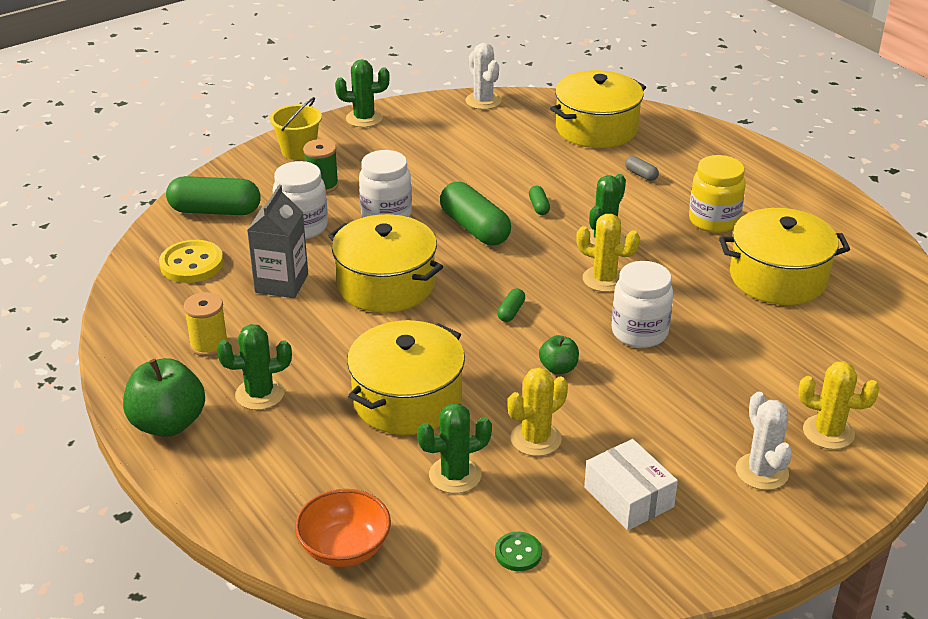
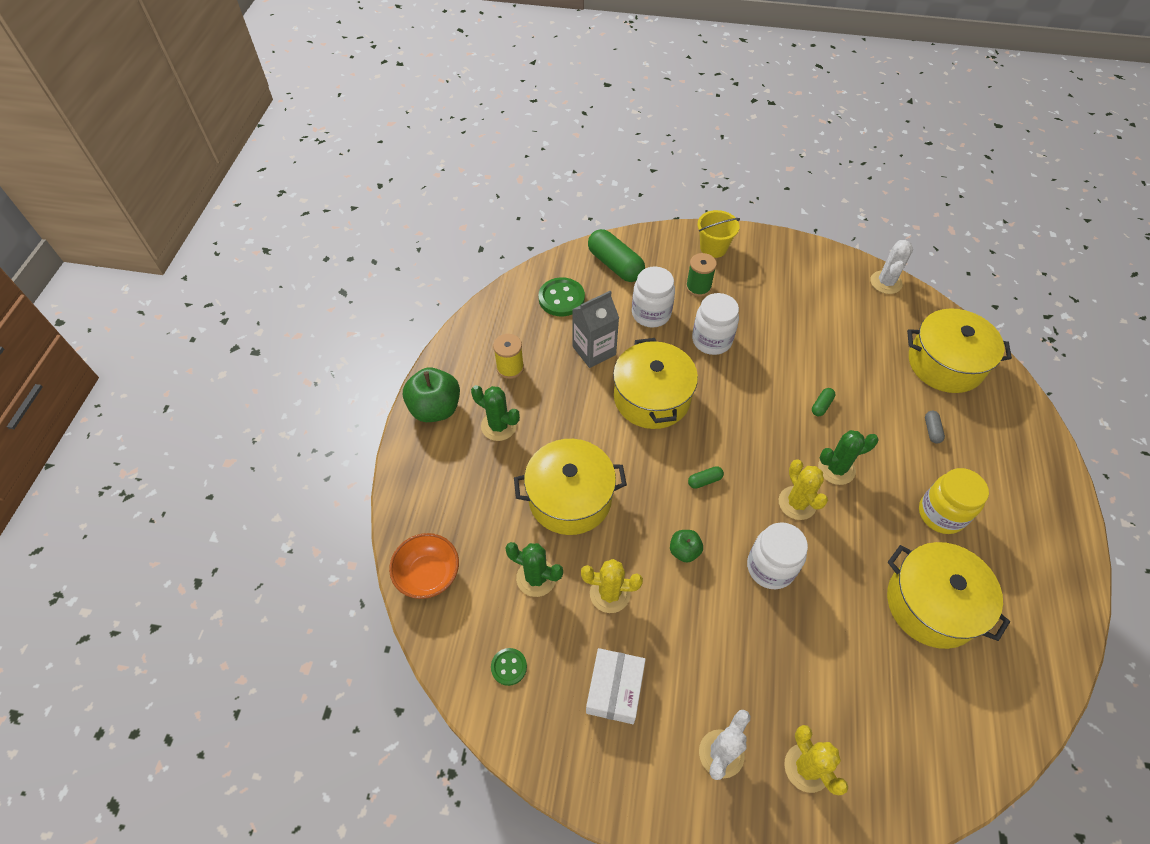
camera: 45 degrees right, 20 degrees up
(191, 264) = (561, 298): yellow button -> green button
(364, 118) = (784, 246): green cactus -> none
(474, 228) = (757, 392): green capsule -> none

